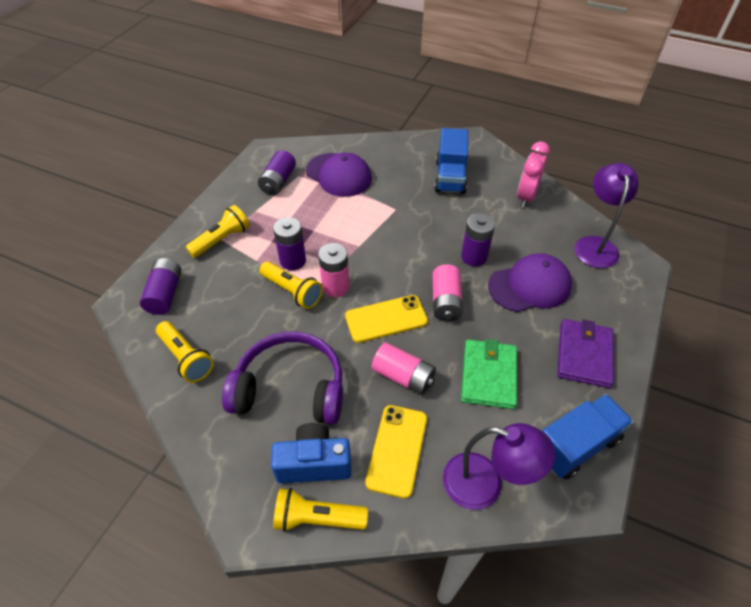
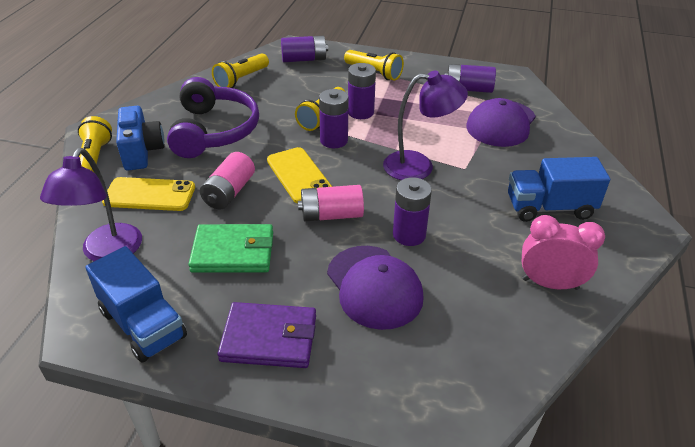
camera: 80 degrees right, 10 degrees down
(335, 287) = (334, 140): pink battery -> purple battery
(595, 245) = (479, 363): purple lamp -> purple lamp (419, 166)

